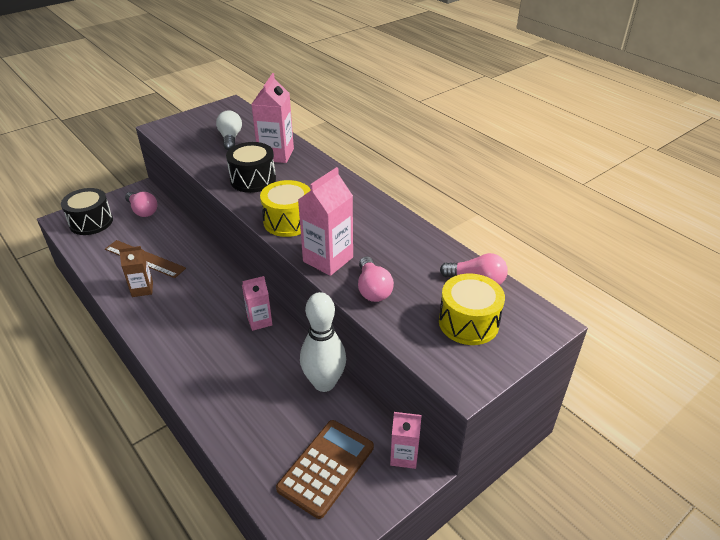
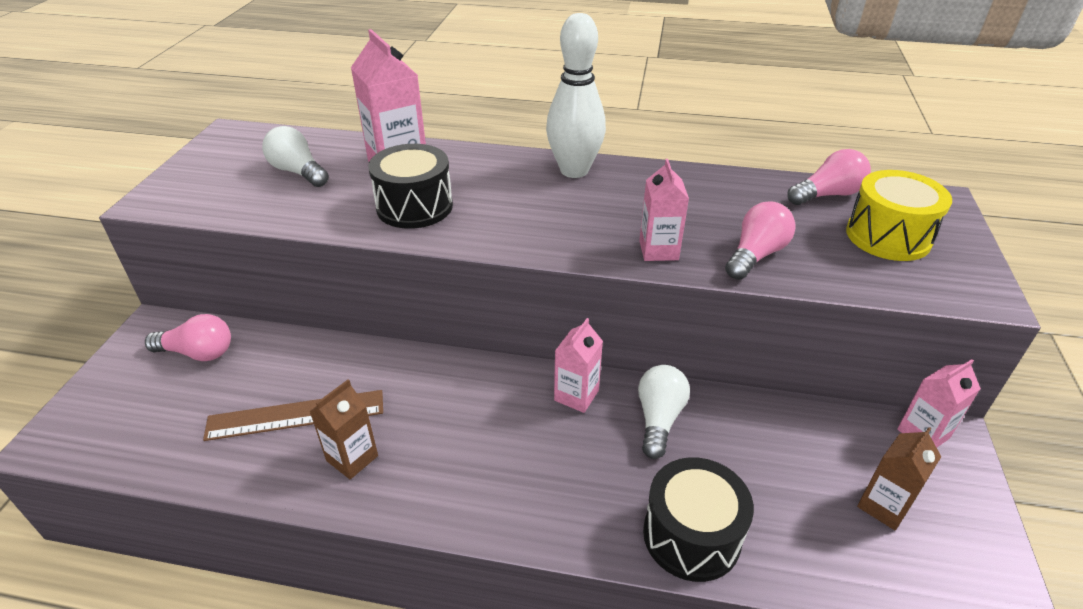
camera: 40 degrees left, 0 degrees up
(91, 222) = (119, 416): black drum -> black drum (691, 535)
(280, 355) = (659, 419): none -> white light bulb
(288, 221) = (542, 233): yellow drum -> none
(324, 383) = (747, 416): white bowling pin -> white bowling pin (574, 170)
(326, 468) = (883, 506): brown calculator -> brown carton
(328, 259) = (658, 250): pink carton -> pink carton, size x0.62
(373, 289) = (755, 255): pink light bulb -> pink light bulb turned 90 degrees counterclockwise

